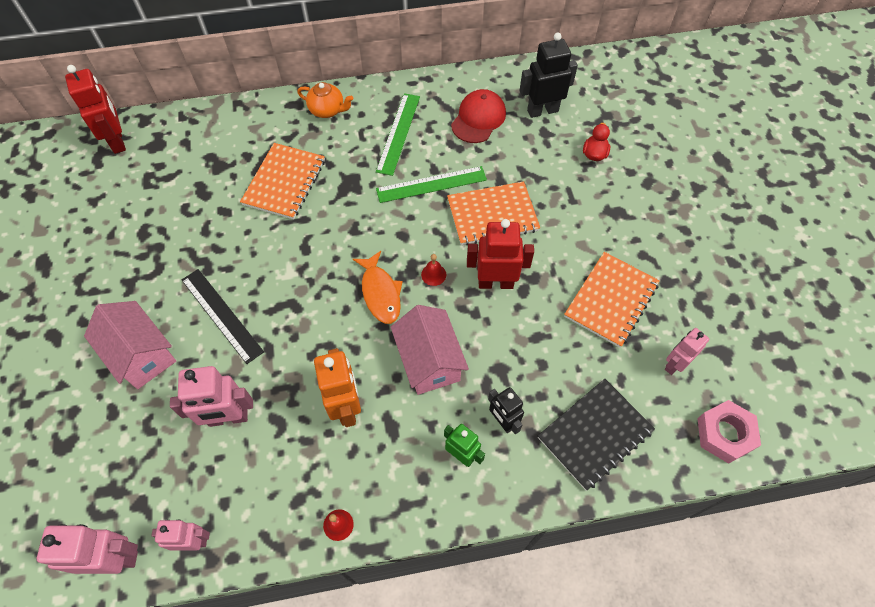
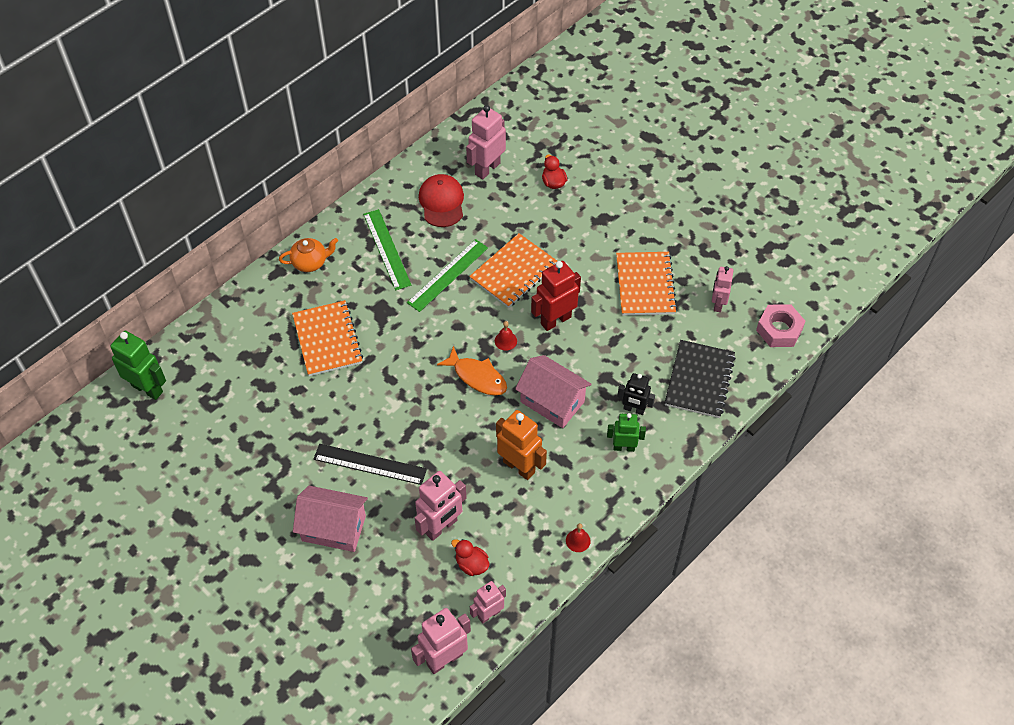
camera: 35 degrees left, 5 degrees down
(118, 141) = (147, 388): red robot -> green robot
(222, 476) = (471, 564): none -> red duck
(542, 110) = (487, 168): black robot -> pink robot

